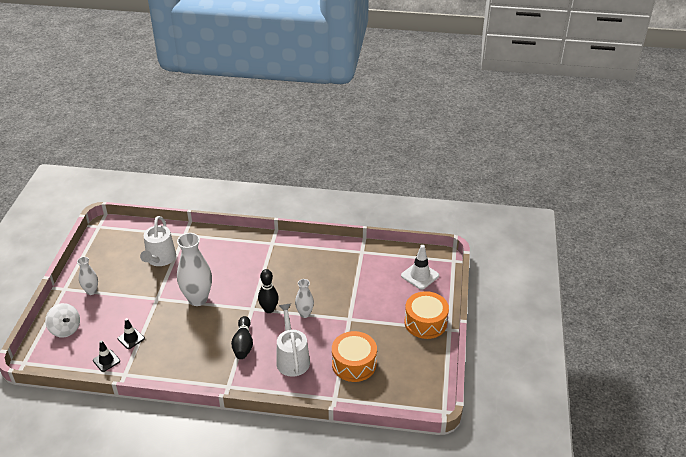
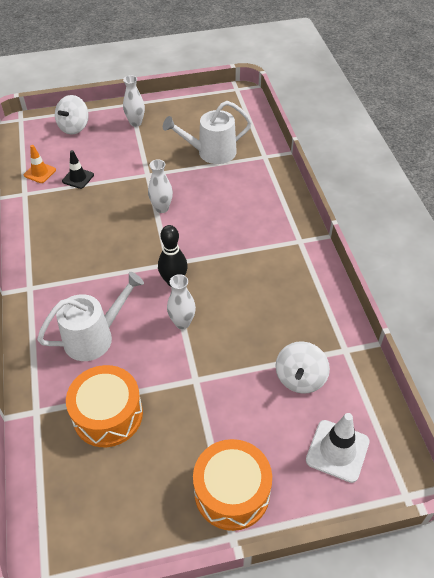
camera: 70 degrees right, 10 degrees up
(106, 361) = (40, 172): black traffic cone -> orange traffic cone
(198, 299) = (162, 208): white vase -> white vase, size x0.54
(243, 344) = (103, 277): black bowling pin -> none
(370, 275) = (300, 378): none -> white spinning top

